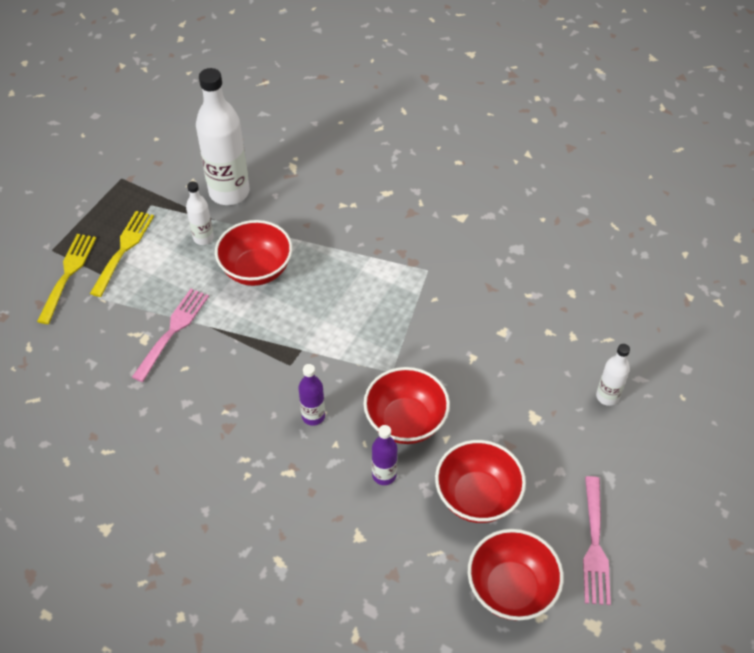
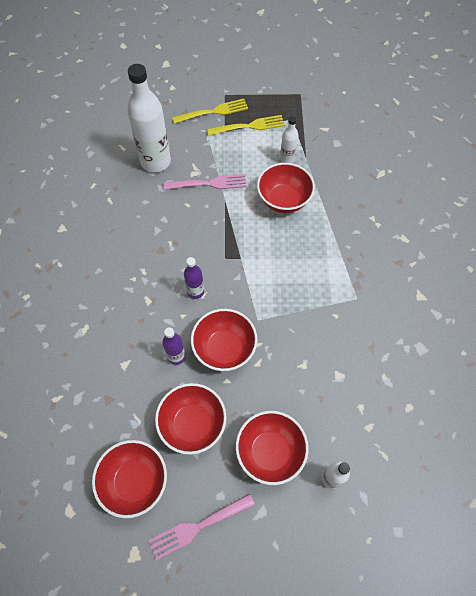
camera: 60 degrees right, 10 degrees up
(229, 192) = (332, 152): white bottle -> white bottle (155, 162)
(550, 436) = (270, 452): none -> red bowl

